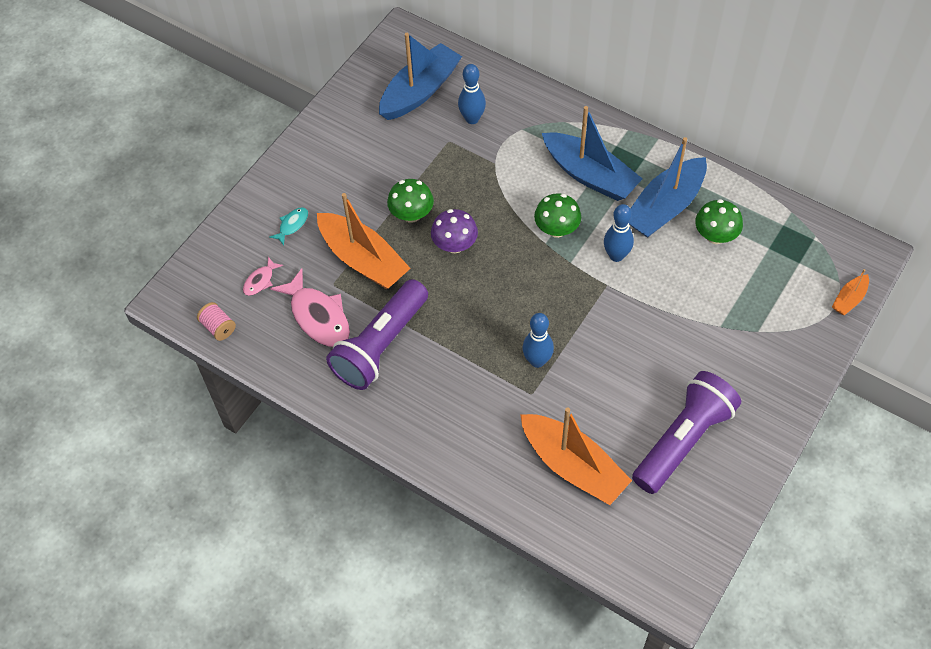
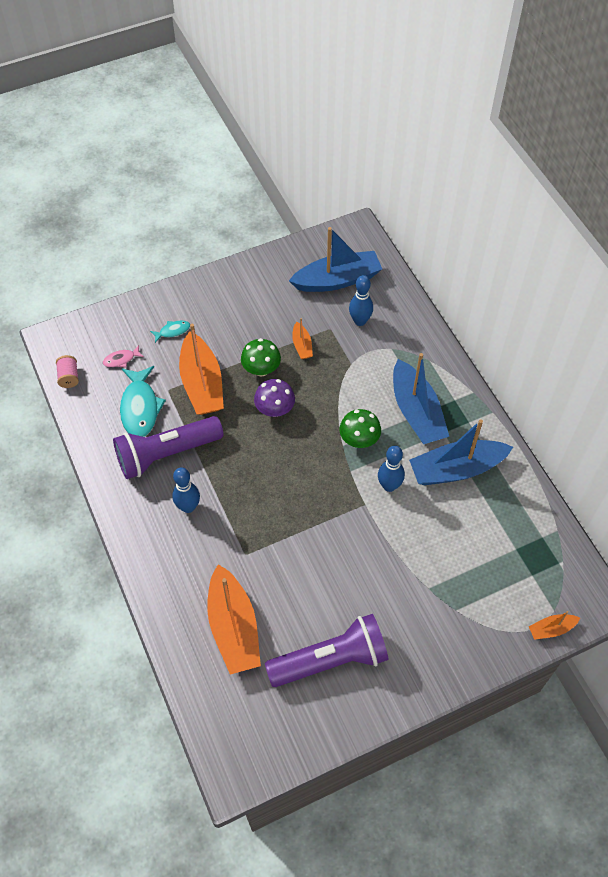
camera: 30 degrees right, 0 degrees up
(318, 316) = (140, 407): pink fish -> turquoise fish
(434, 171) = (302, 345): none -> orange boat
(537, 361) = (268, 532): blue bowling pin -> blue bowling pin (188, 507)
(715, 236) = (479, 514): green mushroom -> none

